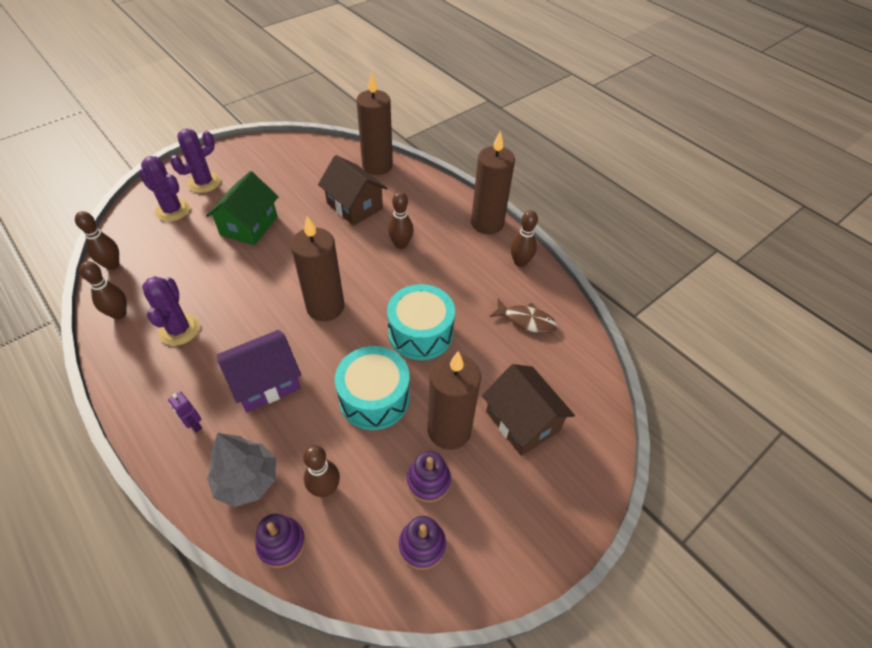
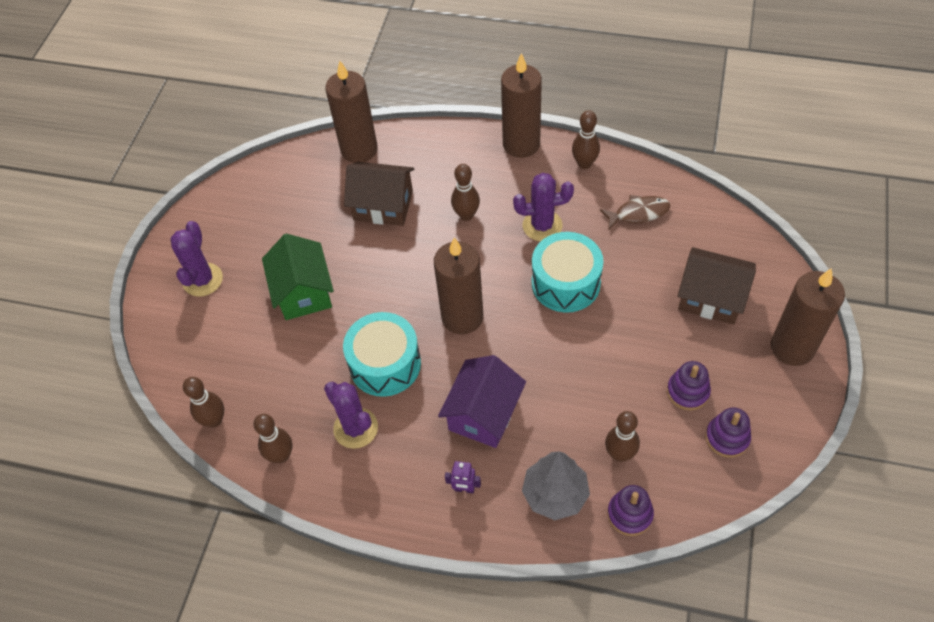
camera: 30 degrees left, 5 degrees up
(172, 210) = (206, 329): purple cactus -> purple cactus (542, 226)
(374, 398) = (584, 361): turquoise drum -> turquoise drum (385, 364)
(449, 430) = (665, 344): brown candle -> brown candle (792, 347)

